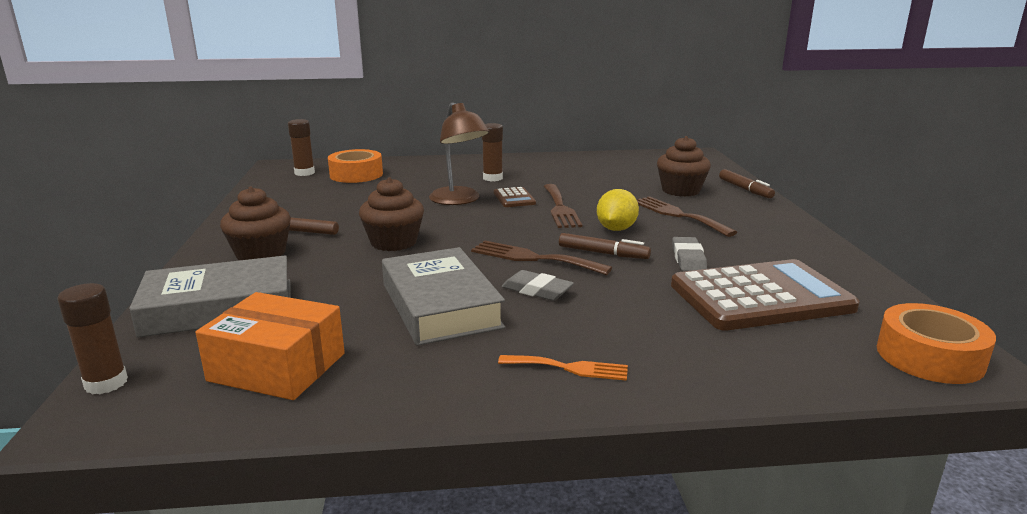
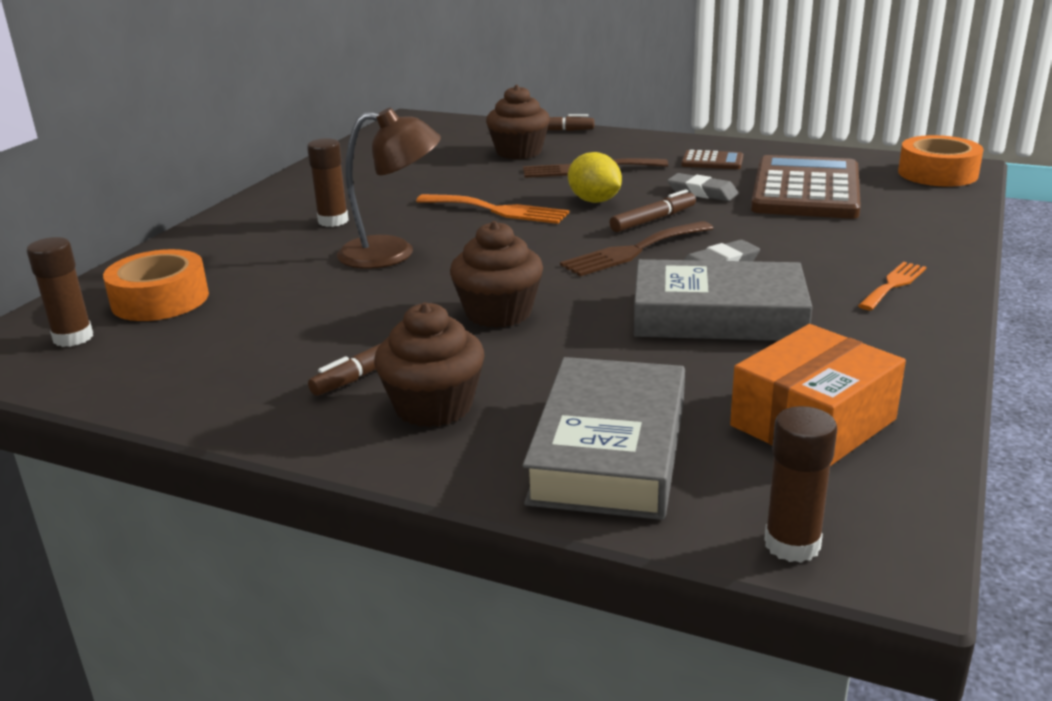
camera: 60 degrees left, 5 degrees up
(514, 198) = (430, 224): brown calculator -> brown calculator (712, 161)
(560, 208) = (498, 210): brown fork -> orange fork

